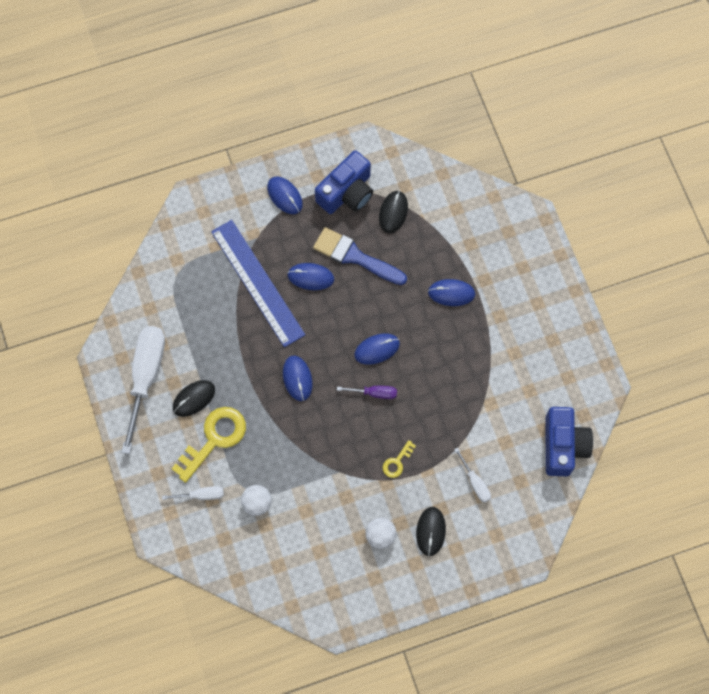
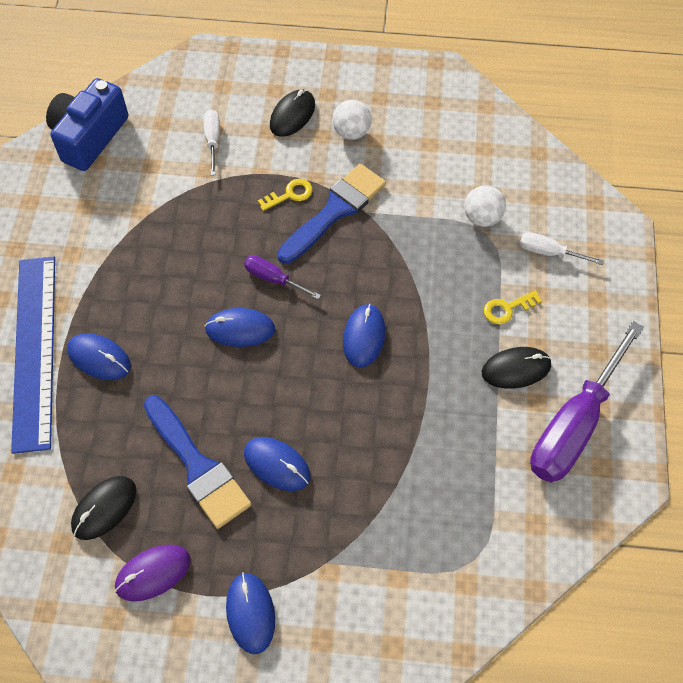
camera: 155 degrees left, 10 degrees down
(146, 378) = (575, 424): white screwdriver -> purple screwdriver
(214, 439) = (507, 309): yellow key -> yellow key, size x0.48
(257, 282) = (357, 491): blue ruler -> blue ruler (34, 350)
(347, 192) = (153, 573): blue camera -> purple mouse
(360, 463) = (335, 211): none -> blue brush

